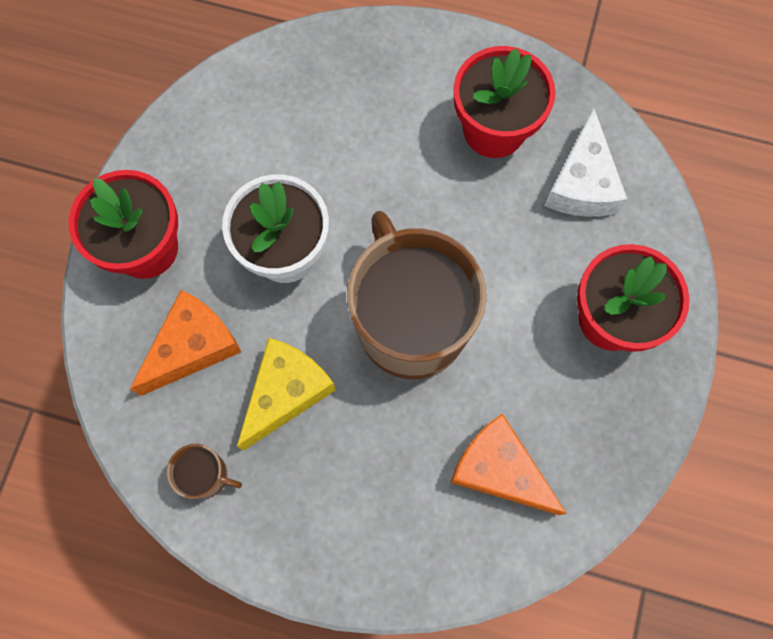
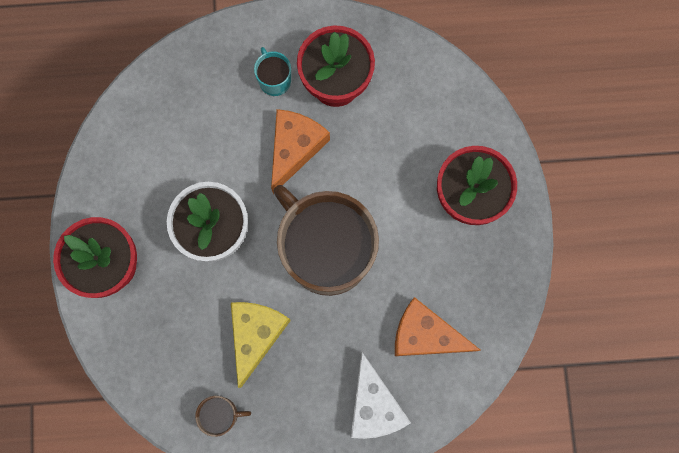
camera: 20 degrees left, 5 degrees up
(193, 347) = (175, 326): orange cheese -> orange cheese (295, 148)
(421, 102) = (274, 80): none -> turquoise mug
(581, 183) = (414, 103): white cheese -> white cheese (373, 405)

